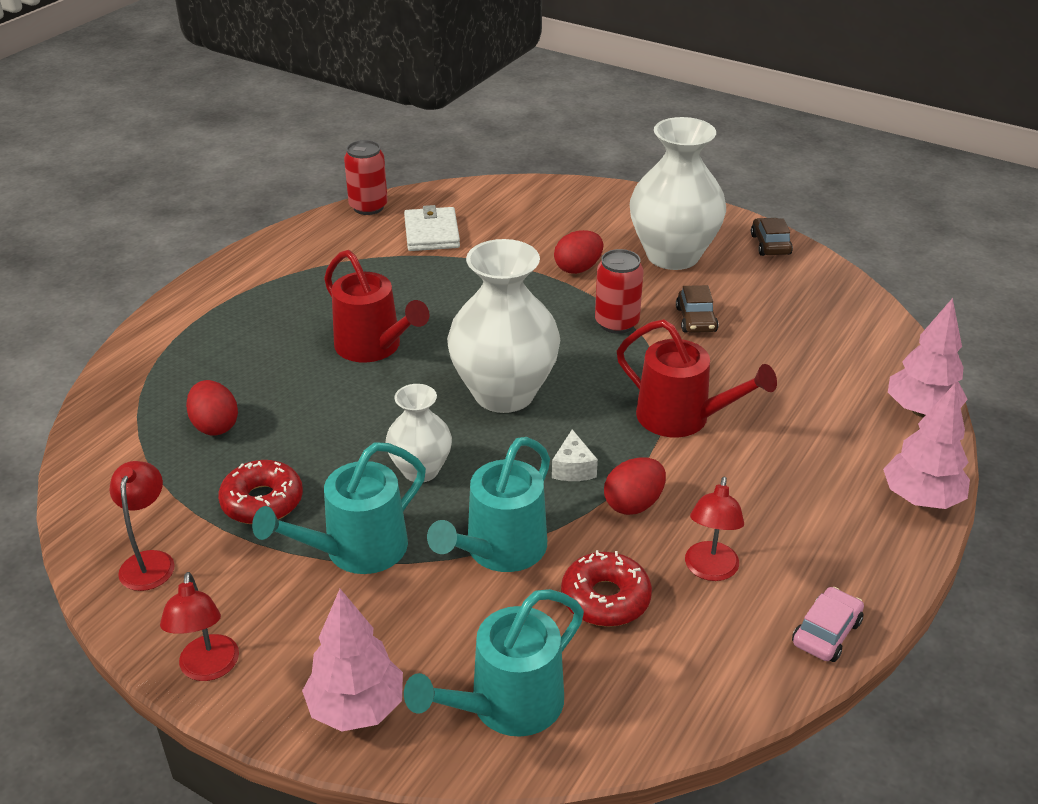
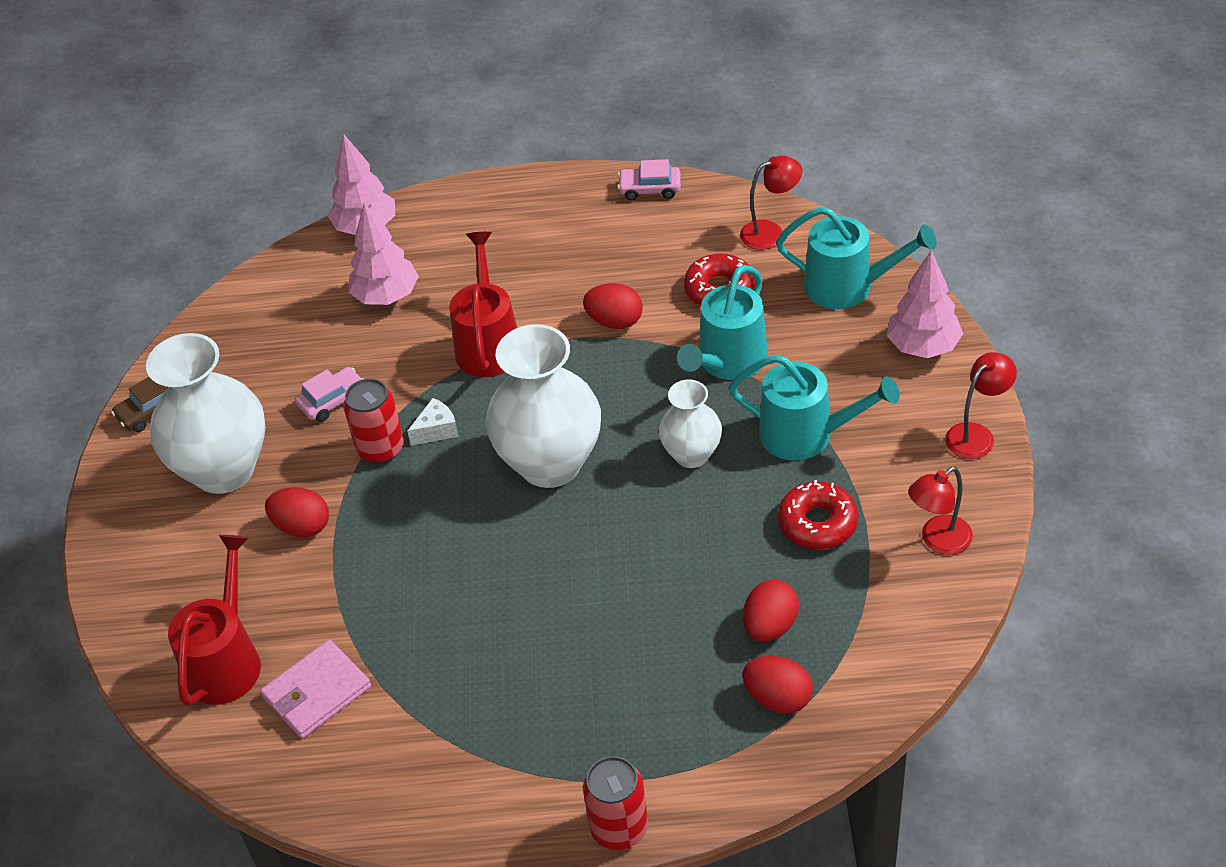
camera: 120 degrees left, 10 degrees up
(160, 399) = (778, 698): none -> red egg
(368, 207) = (299, 796): red can -> red can (619, 828)
(373, 347) = (562, 596): red watering can -> red watering can (226, 661)
(431, 233) = (317, 692): white wallet -> pink wallet
(500, 550) = (728, 362): turquoise watering can -> turquoise watering can turned 120 degrees clockwise
(573, 468) = (606, 371): white cheese -> white cheese (437, 430)
(696, 320) = (333, 401): brown car -> pink car
(710, 570) = (645, 257): red lamp -> red lamp (770, 232)
(921, 499) = (477, 194): pink tree -> pink tree (386, 296)

